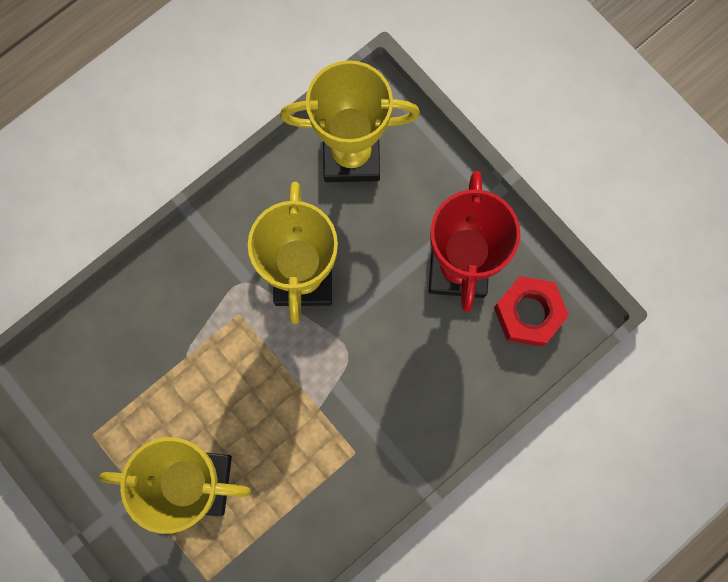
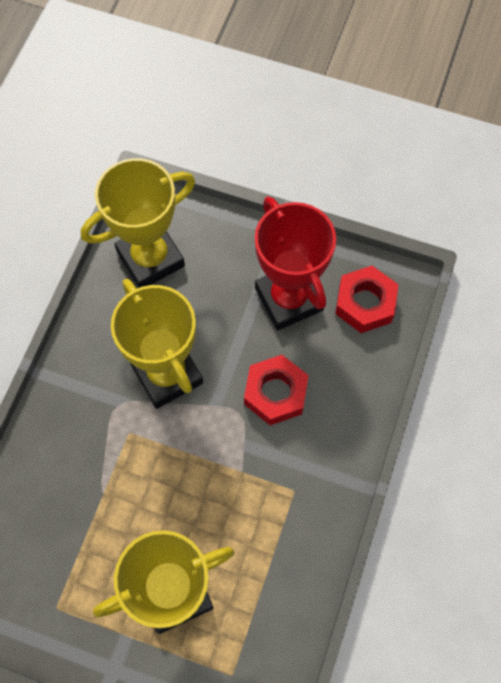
camera: 30 degrees left, 10 degrees down
(392, 352) = (275, 393): none -> red nut

